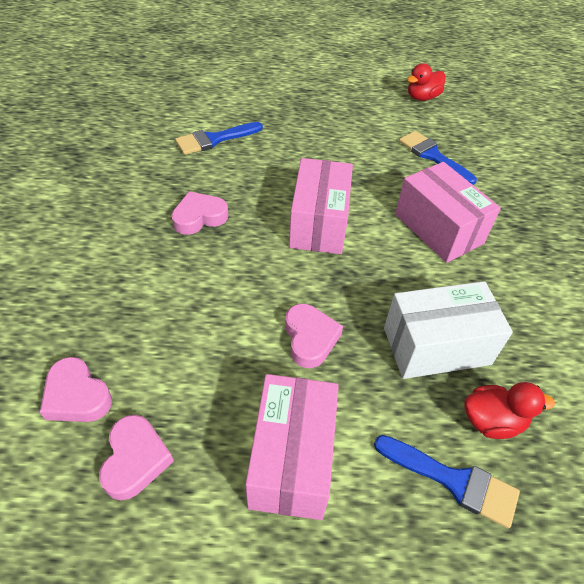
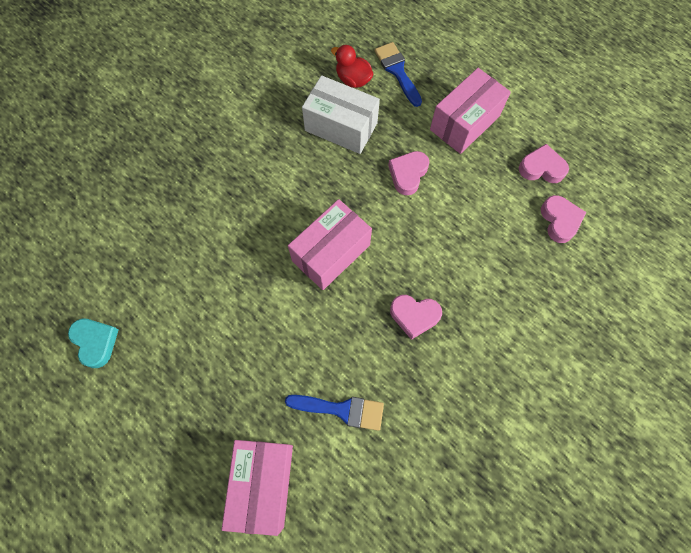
camera: 140 degrees left, 20 degrees up
(135, 459) = (541, 168): pink heart -> pink heart turned 60 degrees clockwise
(422, 97) = (96, 342): red duck -> turquoise heart
(432, 156) = (177, 262): blue brush -> none
(438, 229) = (253, 195): pink box -> pink box (263, 483)

